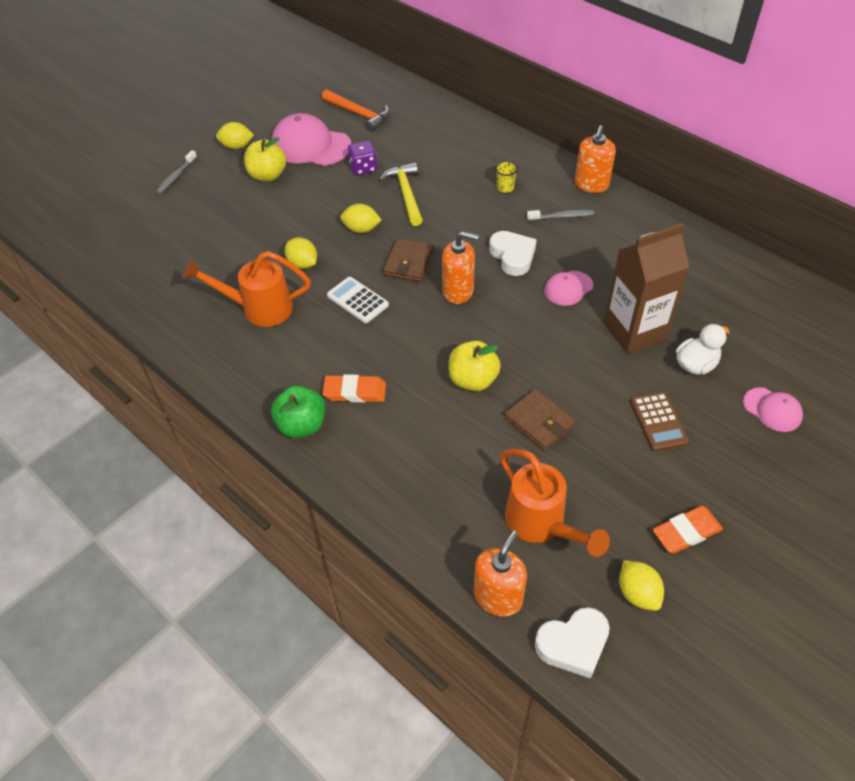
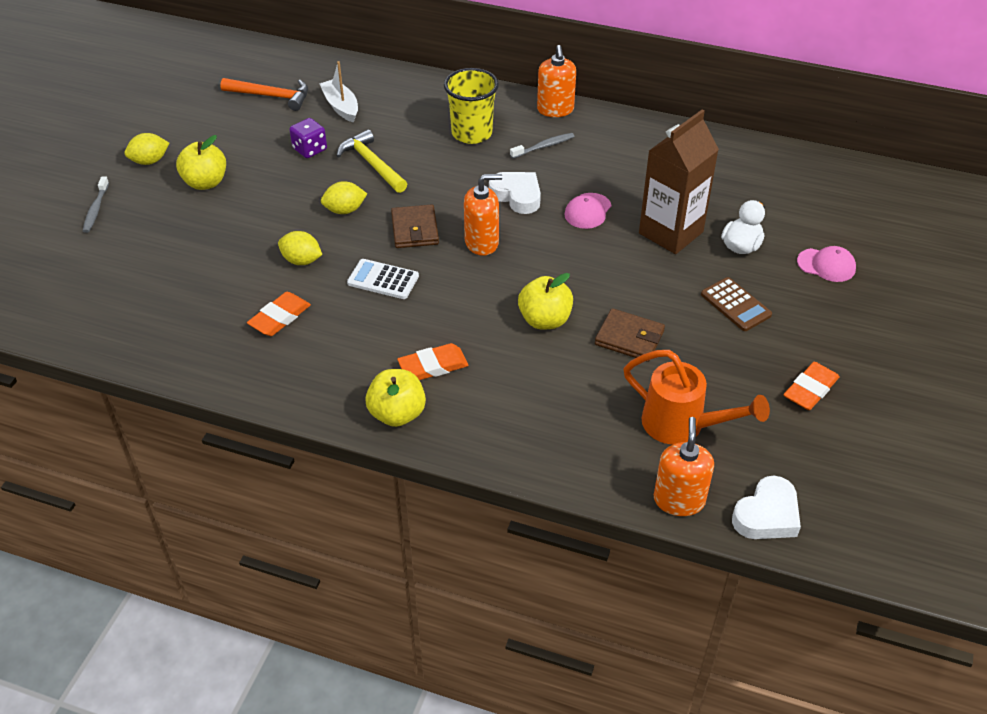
camera: 25 degrees left, 5 degrees down
(258, 308) = (279, 317): orange watering can -> orange eraser
(302, 425) = (397, 414): green apple -> yellow apple
(310, 145) = (236, 140): pink cap -> none
(409, 136) = (341, 106): none -> white boat
(505, 188) = (472, 133): yellow cup -> yellow cup, size x2.18
(637, 593) = (797, 454): yellow lemon -> none

